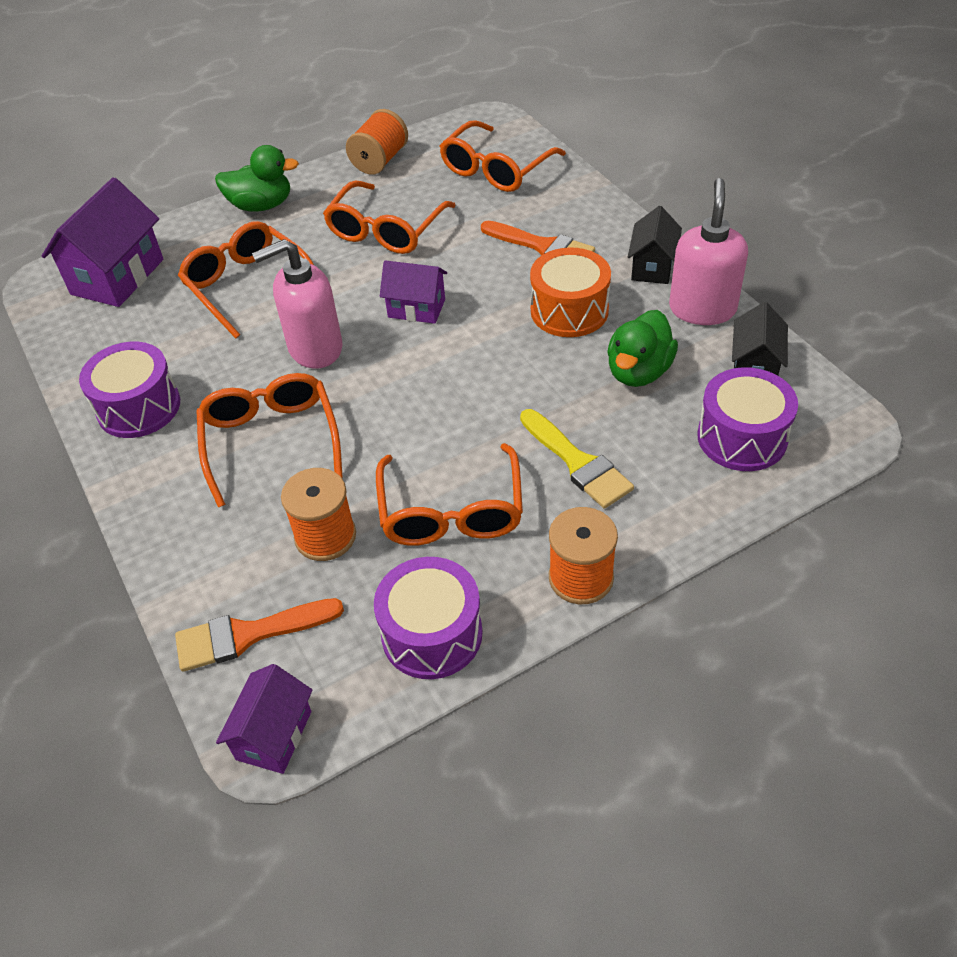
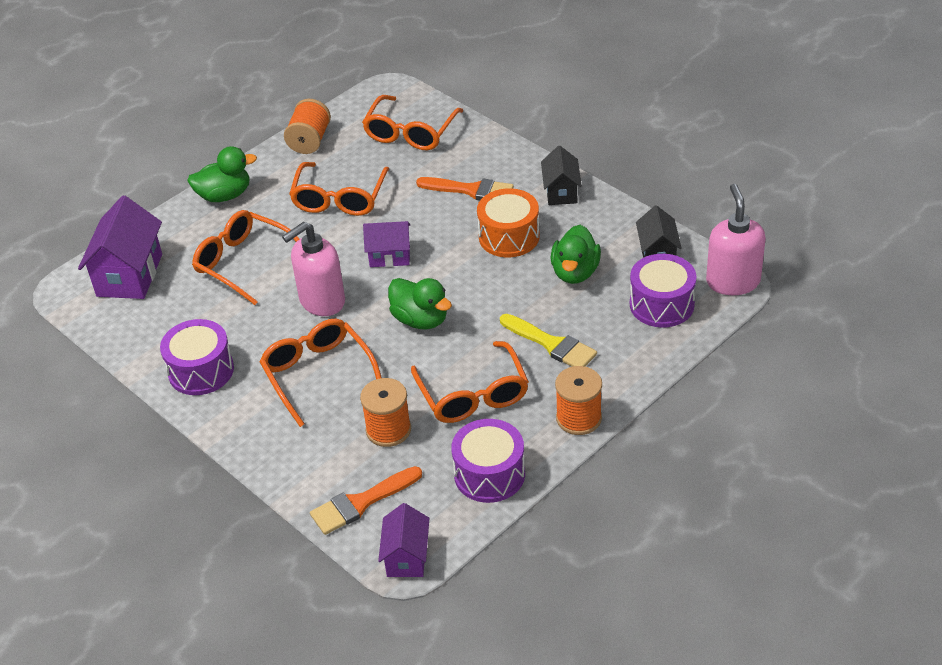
camera: 15 degrees left, 5 degrees down
(423, 395) = (420, 319): none -> green duck
(702, 309) = (608, 217): pink soap dispenser -> pink soap dispenser (733, 281)

